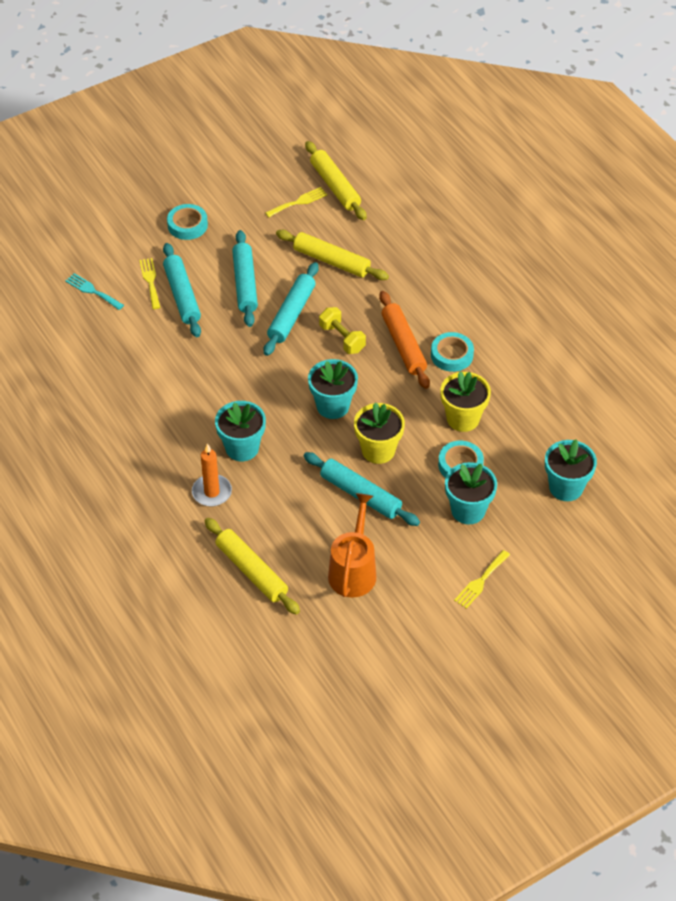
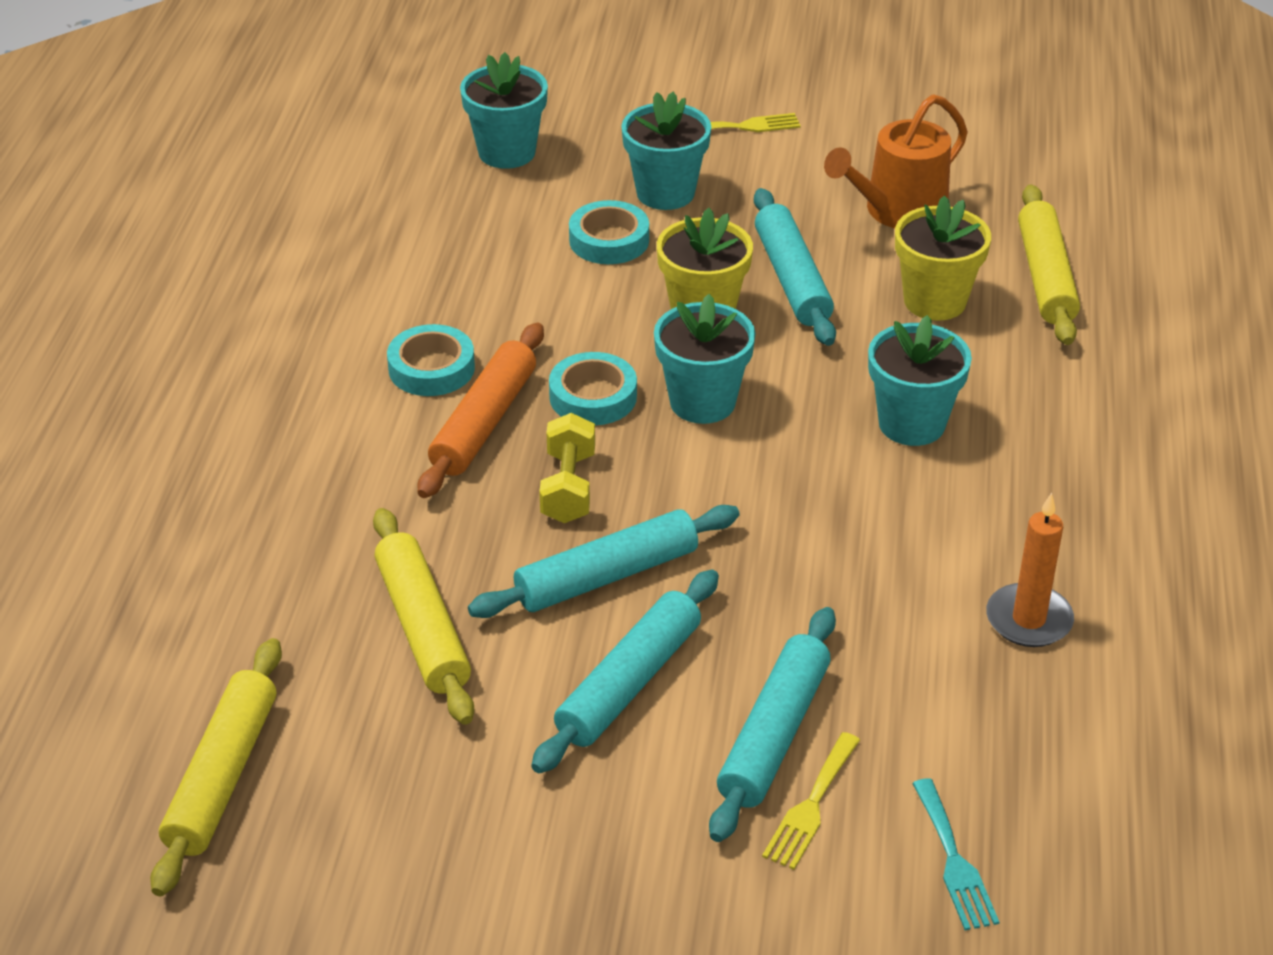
camera: 140 degrees left, 10 degrees down
(187, 225) = (613, 888): turquoise tape -> turquoise tape (593, 397)
(212, 492) = (1018, 393): orange candle -> orange candle (1028, 619)
(298, 202) = (333, 789): yellow fork -> none
(463, 419) = (531, 286): yellow flower pot -> yellow flower pot (935, 301)

